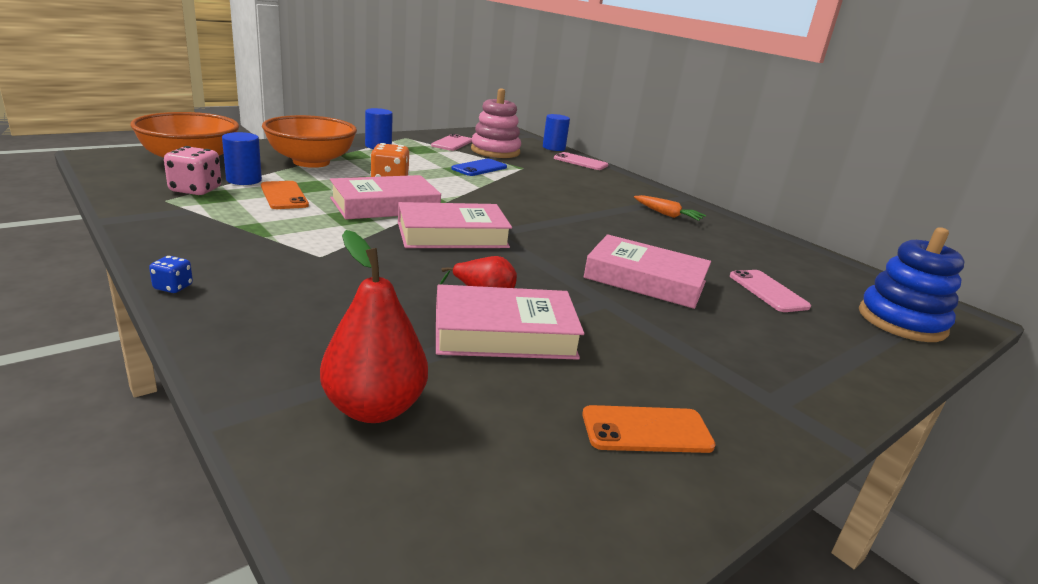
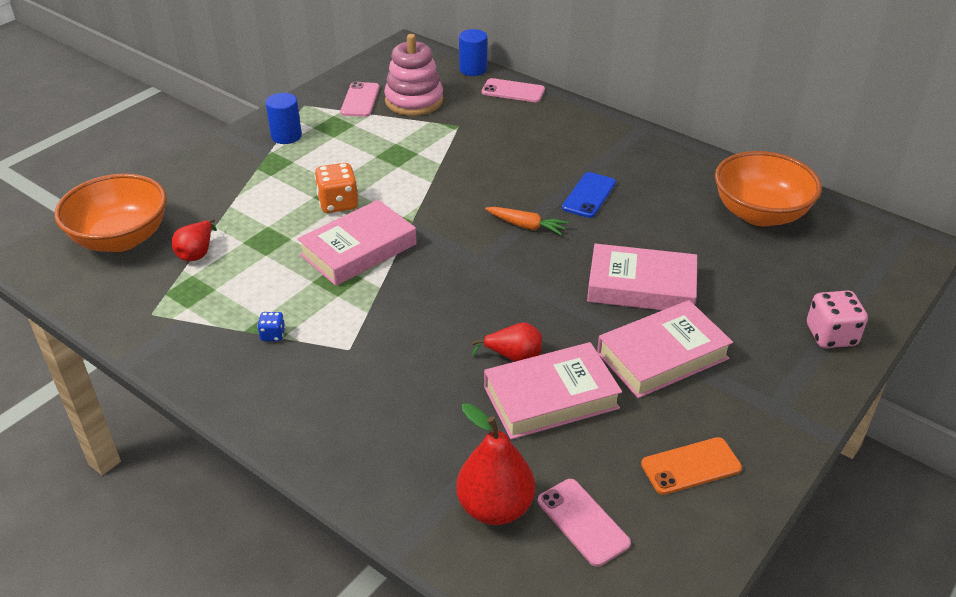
camera: 10 degrees left, 15 degrees up
(173, 287) = (259, 431): blue dice -> blue dice (273, 335)
(195, 190) = (166, 287): pink dice -> pink dice (831, 335)
(244, 180) = (197, 253): blue cylinder -> red pear
(284, 196) = (254, 267): orange phone -> none
(311, 162) = (239, 195): orange bowl -> orange bowl (760, 214)
(452, 235) = (446, 276): pink book -> pink book (662, 356)
(479, 168) = (414, 144): blue phone -> blue phone (589, 195)
(667, 214) = (632, 168): orange carrot -> orange carrot (526, 226)
(768, 291) = (750, 266): pink phone -> pink phone (583, 522)
(901, 321) = (868, 272): blue stacking toy -> none

